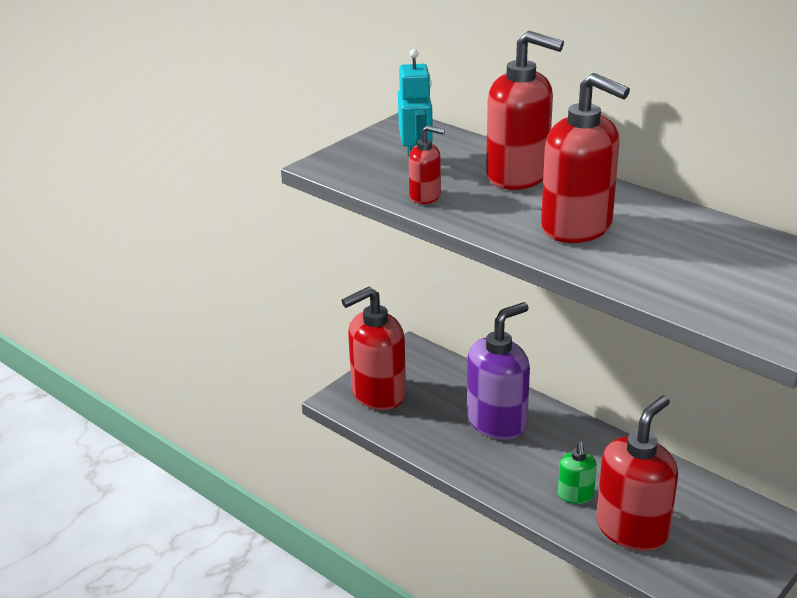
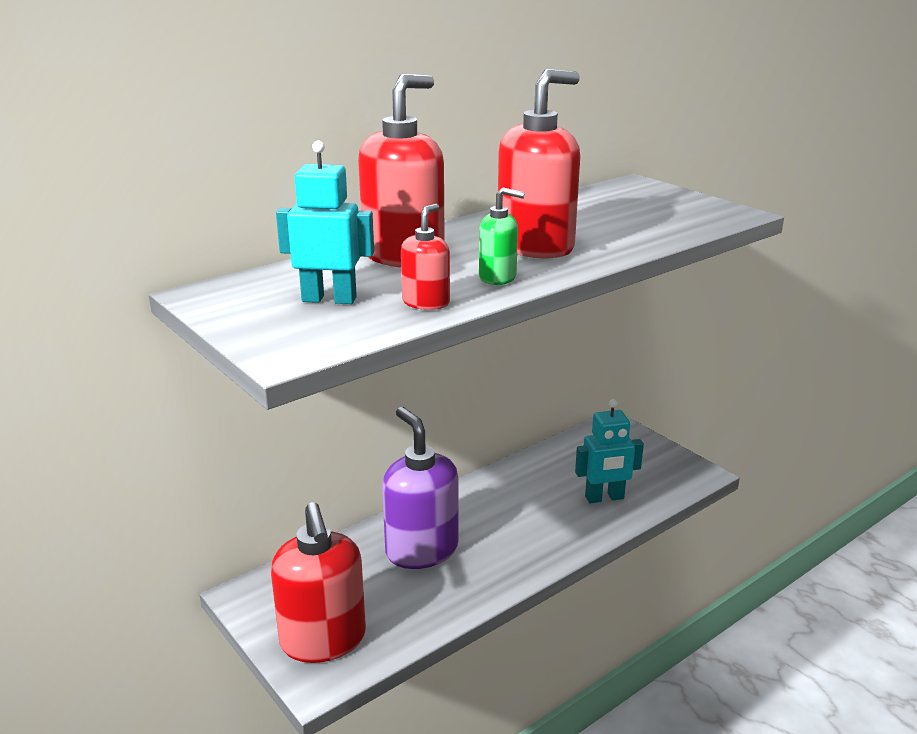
camera: 80 degrees left, 5 degrees down
(575, 495) = (552, 520): green soap dispenser -> green soap dispenser (498, 277)
(632, 529) = (604, 498): red soap dispenser -> turquoise robot

